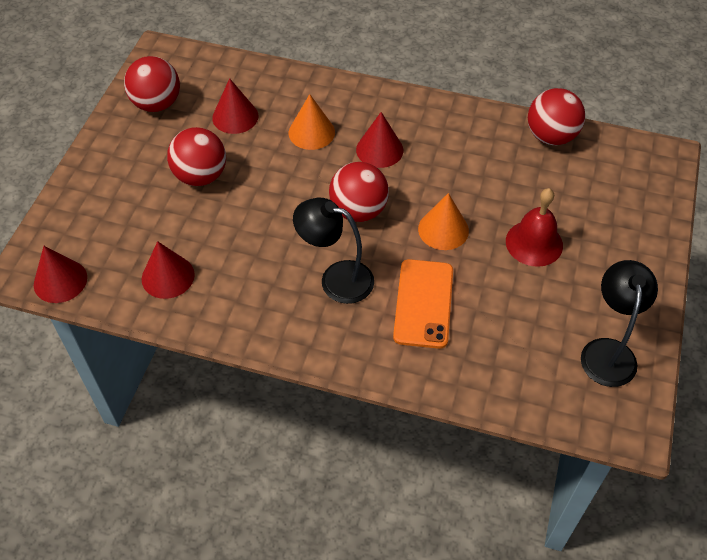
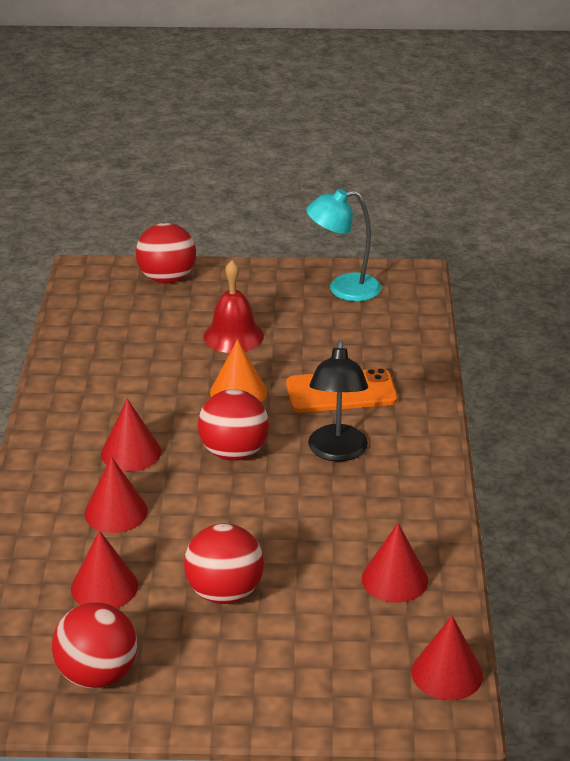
camera: 105 degrees left, 20 degrees down
(311, 132) = (116, 512): orange cone -> red cone
(551, 136) = (74, 338): red ball -> red ball (167, 278)
(608, 351) = (343, 289): black lamp -> turquoise lamp

